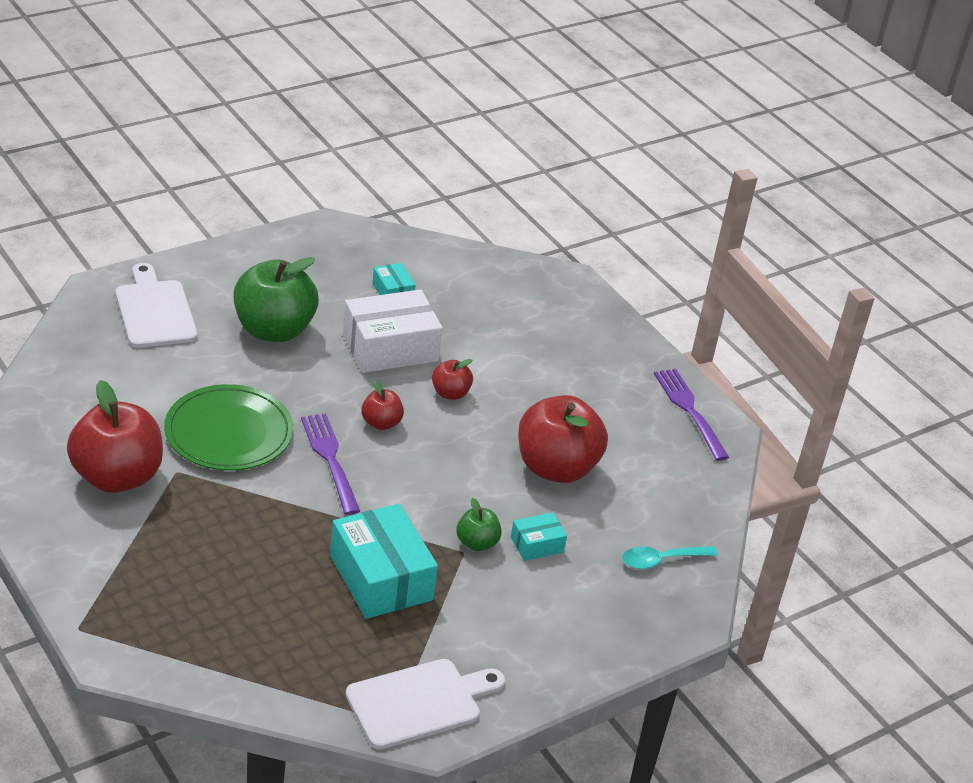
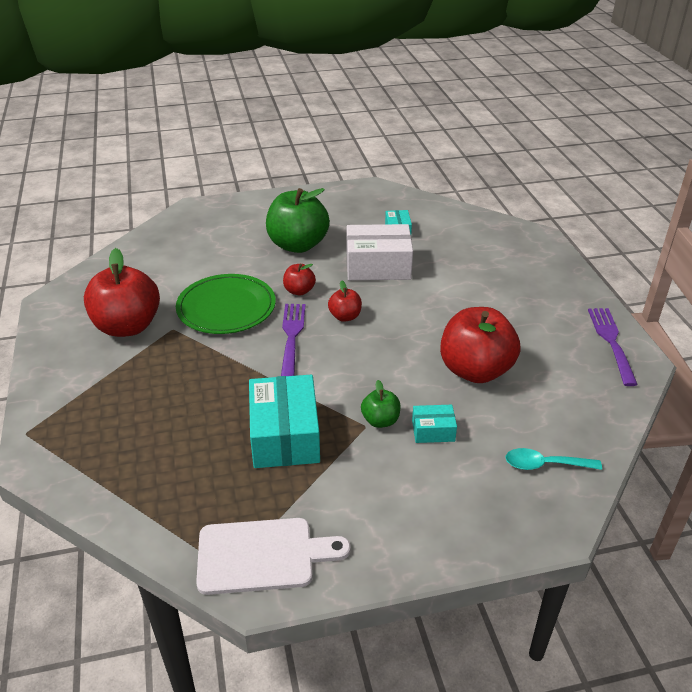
camera: 25 degrees right, 0 degrees up
(154, 311) = (222, 224): white cutting board -> none
(450, 393) = (410, 303): red apple -> red apple (299, 291)

